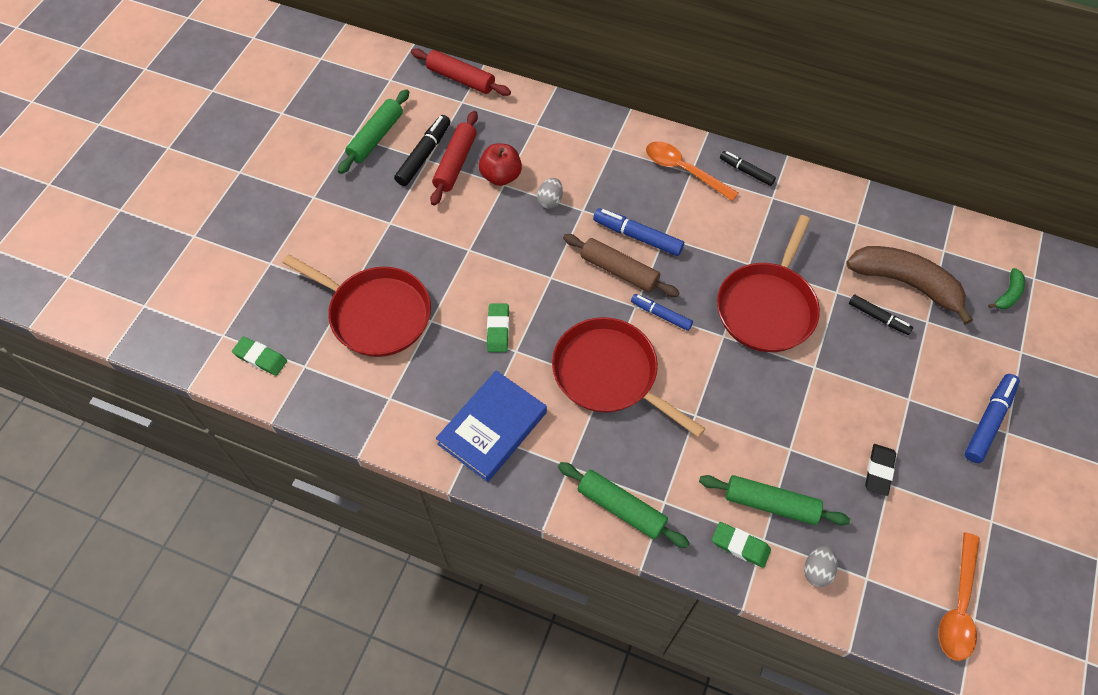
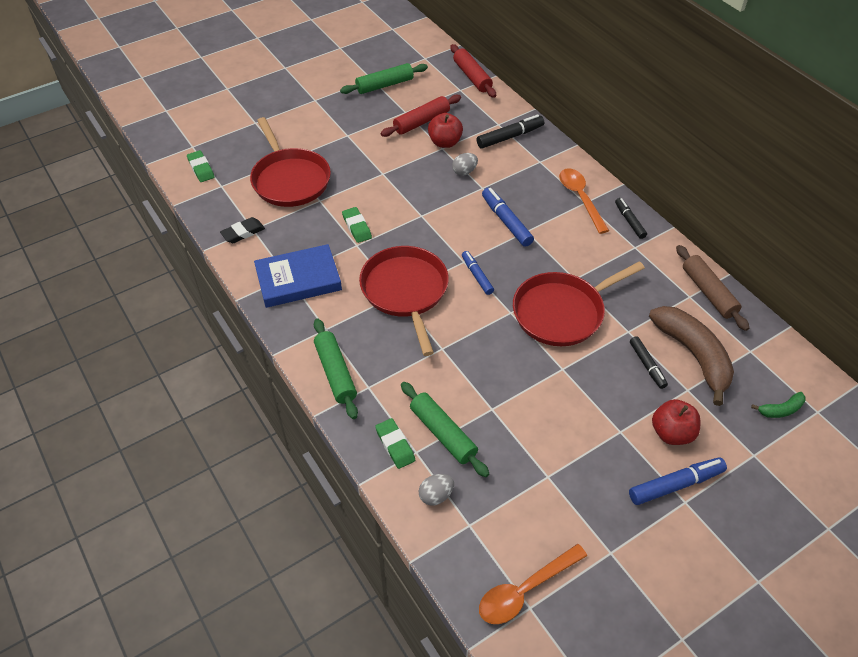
camera: 35 degrees right, 10 degrees down
(424, 155) = (405, 108): black marker -> black marker (510, 137)
(498, 330) = (357, 227): green eraser -> green eraser turned 60 degrees counterclockwise
(619, 271) = (473, 235): brown rolling pin -> brown rolling pin (708, 292)
(878, 471) = (548, 463): black eraser -> black eraser (243, 233)
(948, 373) = (671, 433): none -> red apple

